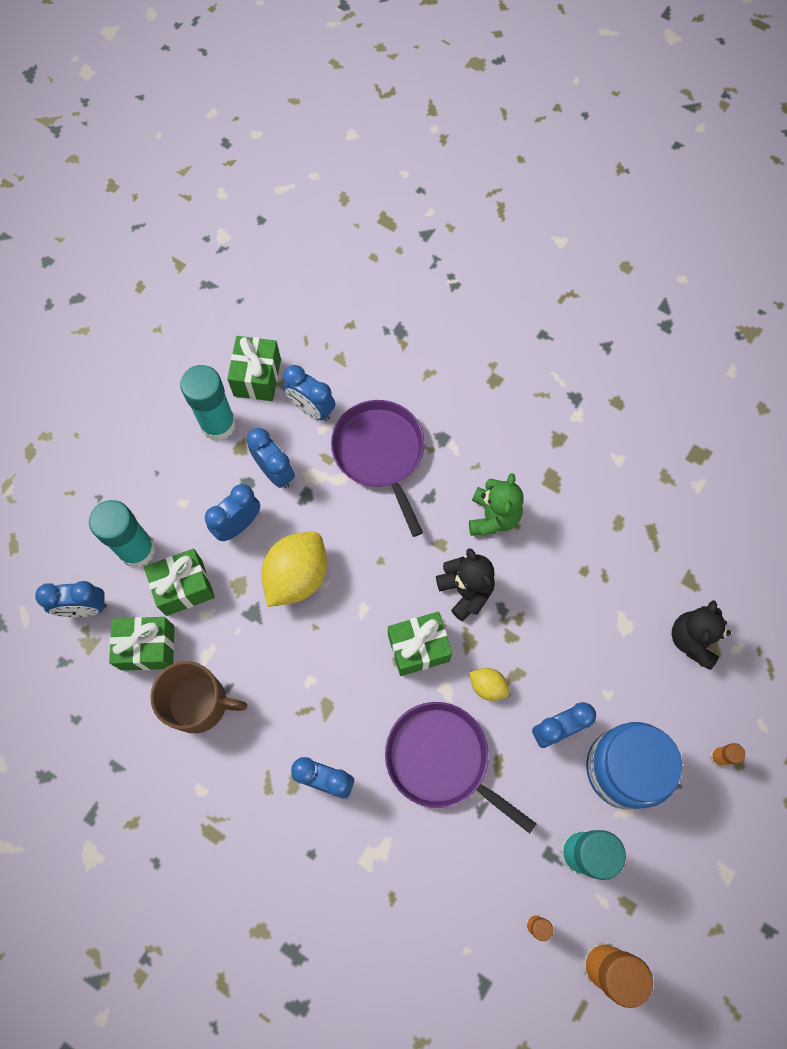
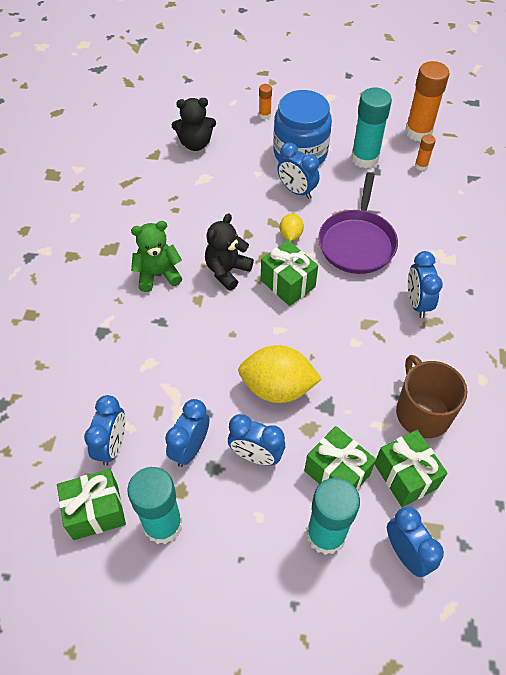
camera: 115 degrees left, 15 degrees down
(380, 453) = (135, 371): purple pan -> none

